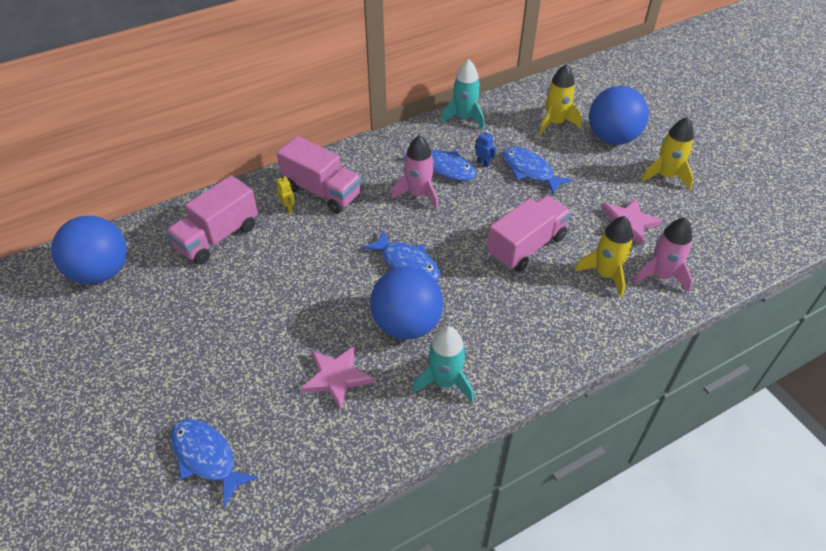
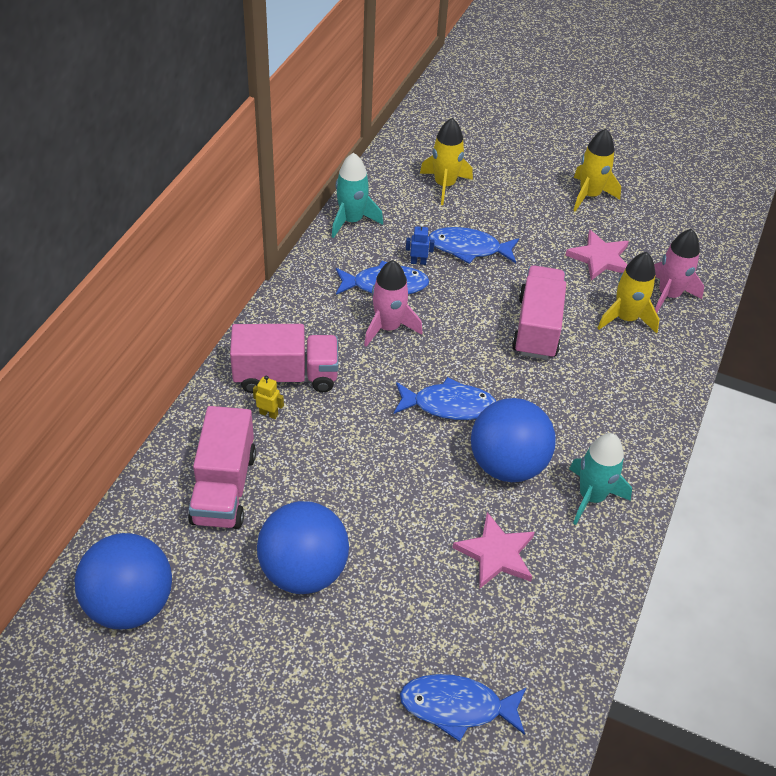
camera: 40 degrees left, 0 degrees up
(612, 138) = (510, 177): blue ball -> blue ball (303, 570)

